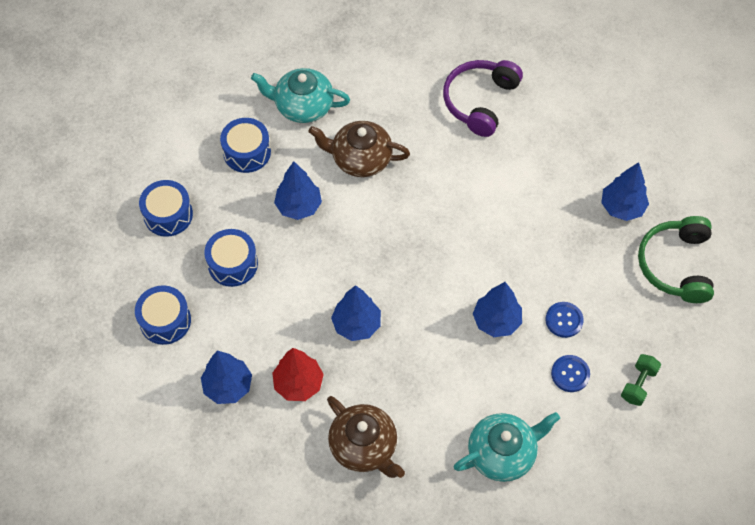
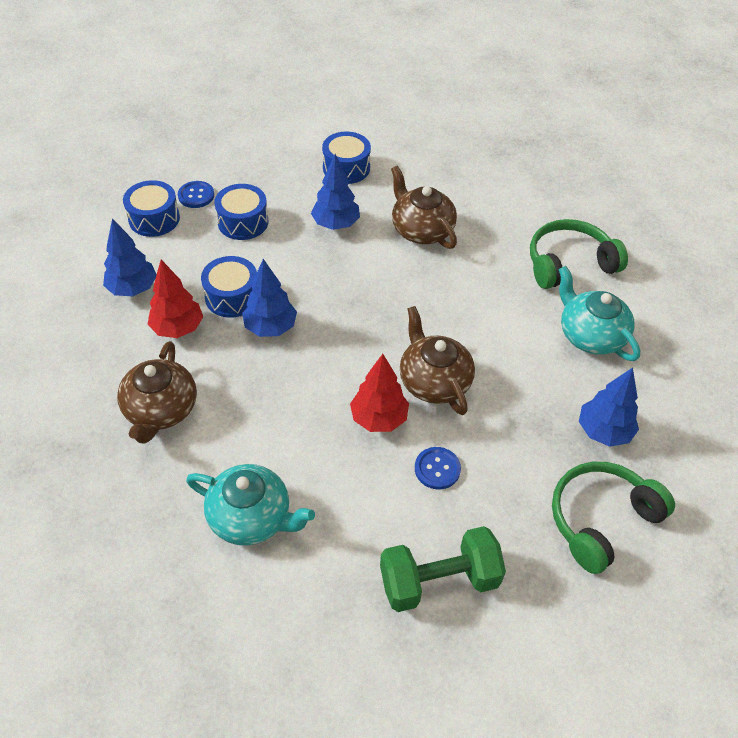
camera: 45 degrees right, 10 degrees down
(168, 215) = (244, 164): blue drum -> blue drum (232, 297)
(303, 106) = (423, 170): turquoise teapot -> turquoise teapot (590, 335)
(480, 101) = (569, 263): purple headphones -> green headphones
(496, 321) = (379, 419): blue tree -> red tree
(497, 265) = (434, 381): none -> brown teapot
(570, 374) = (388, 514): blue button -> blue button (196, 195)
(638, 384) = (439, 581): green dumbbell -> green dumbbell, size x1.80

